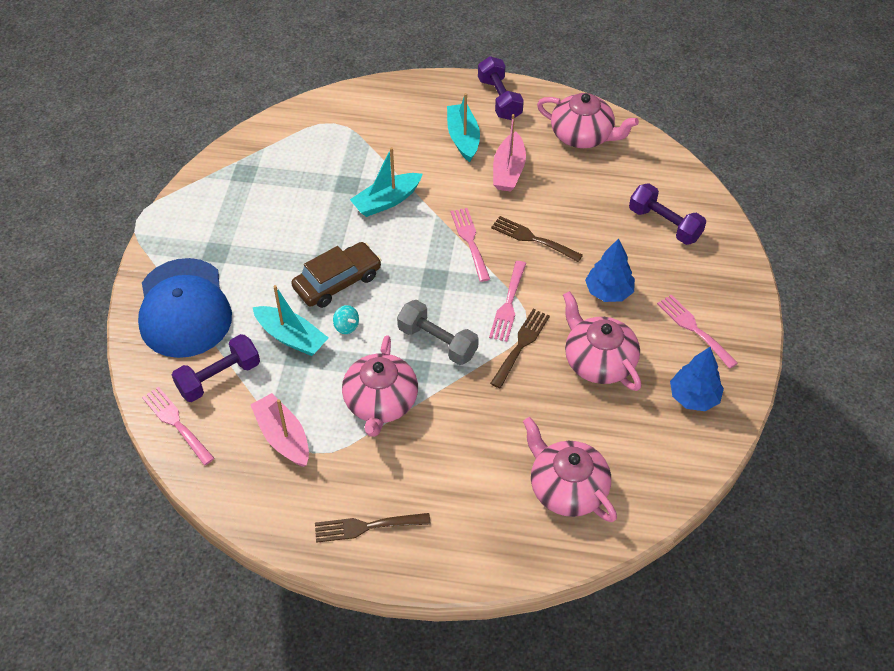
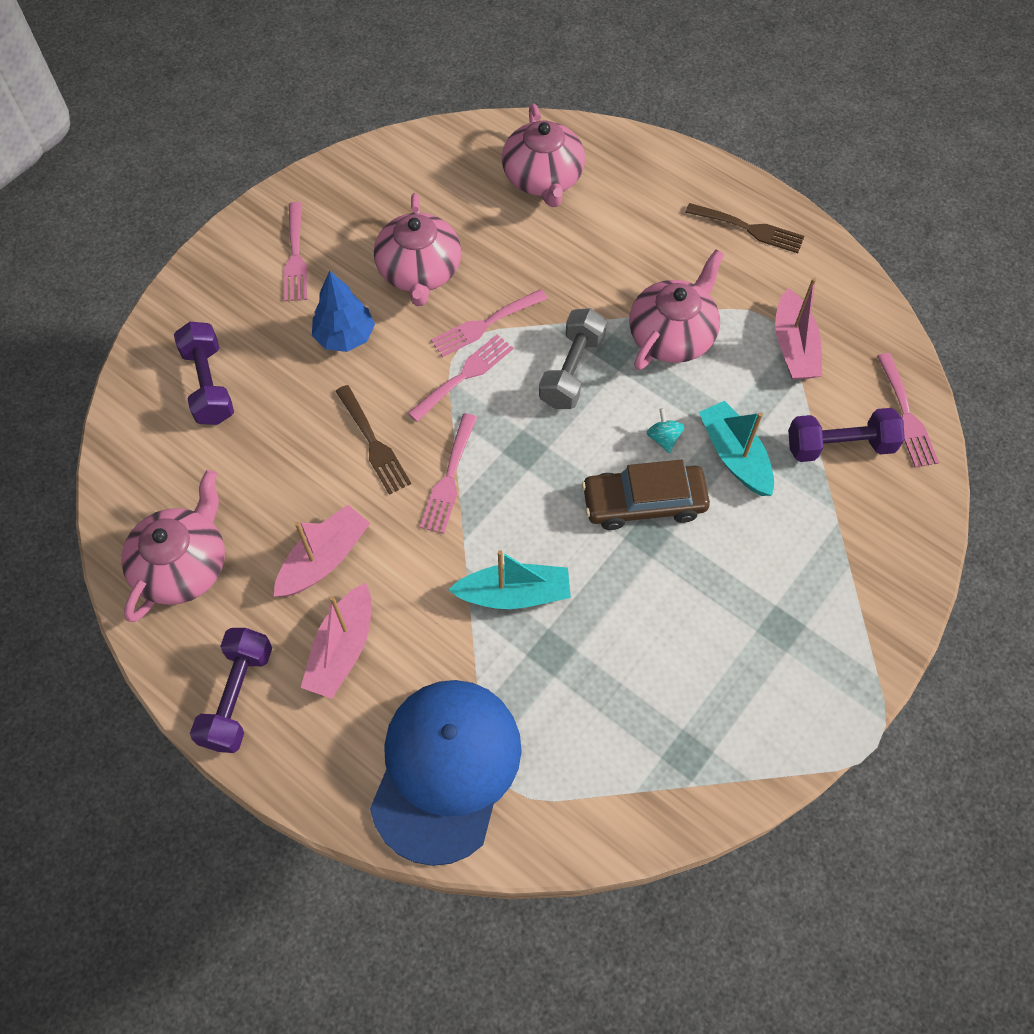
camera: 150 degrees left, 10 degrees up
(184, 308) = (852, 560): blue cap -> blue cap (446, 769)
(437, 342) = (572, 370): grey dumbbell -> grey dumbbell turned 45 degrees clockwise
(463, 138) = (342, 649): turquoise boat -> pink boat
(521, 345) = (485, 324): brown fork -> pink fork
(583, 135) = (183, 565): pink teapot -> pink teapot turned 60 degrees clockwise
(694, 397) = (359, 197): blue tree -> none

